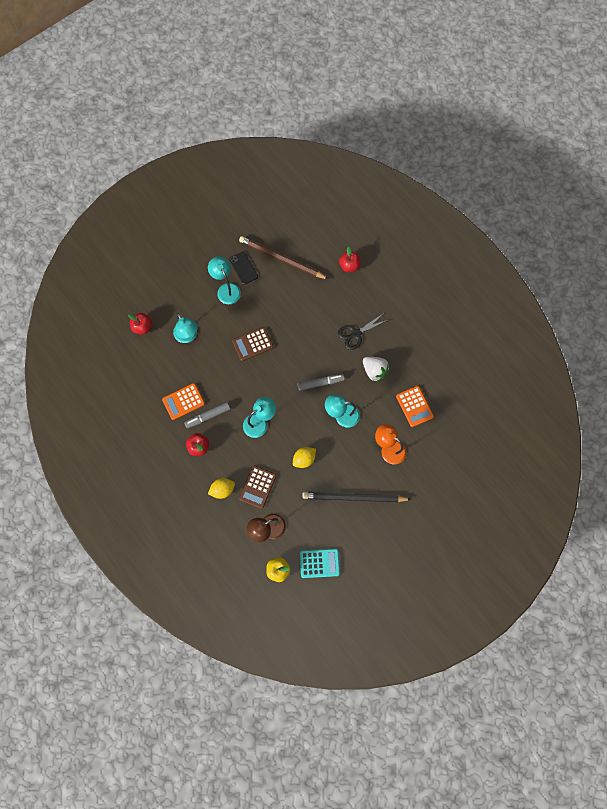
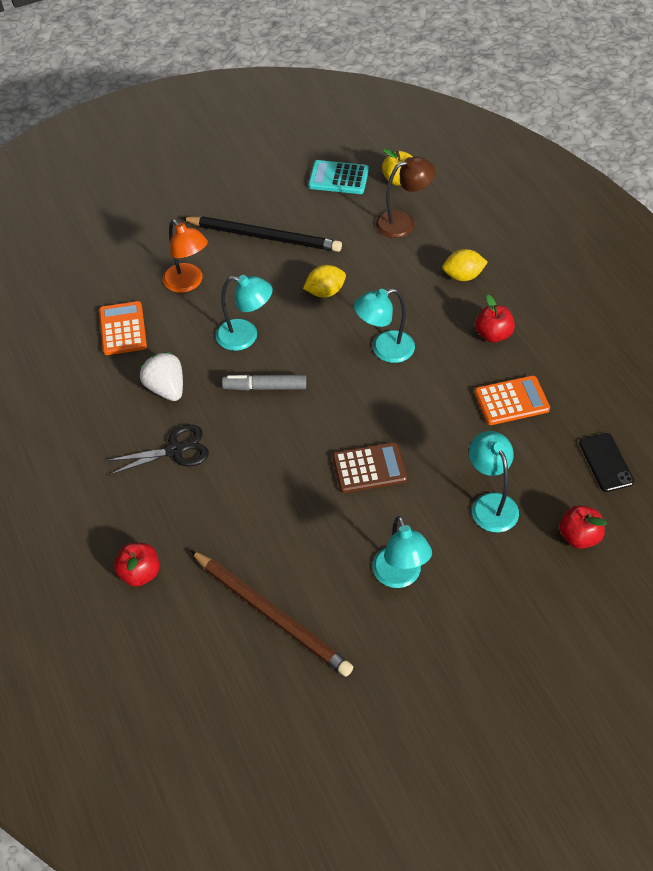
camera: 165 degrees left, 20 degrees down
(208, 416) = (471, 373): grey marker -> none
(243, 268) = (356, 612): black phone -> black phone (606, 462)
(258, 487) = (407, 270): brown calculator -> none

